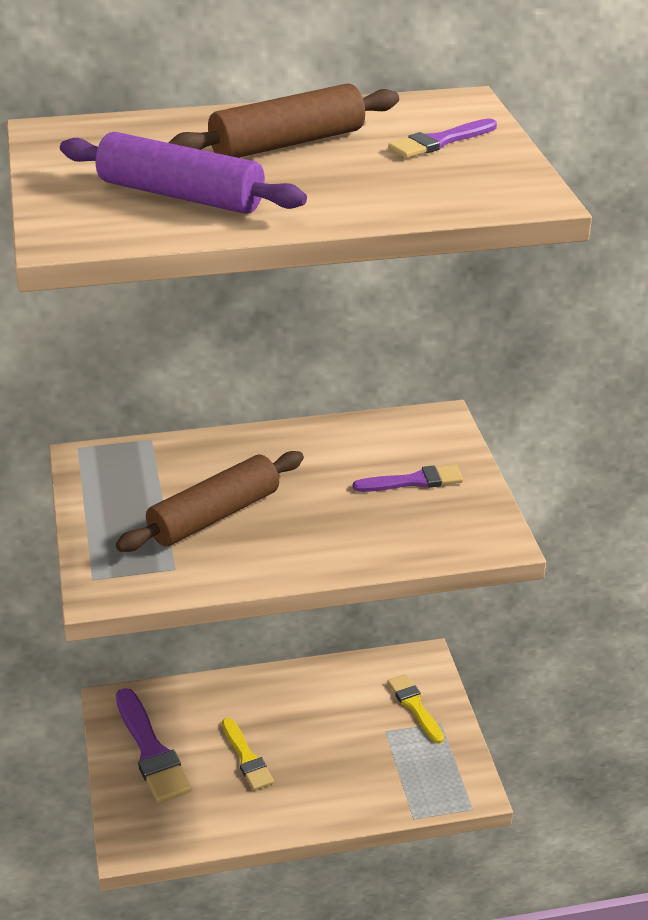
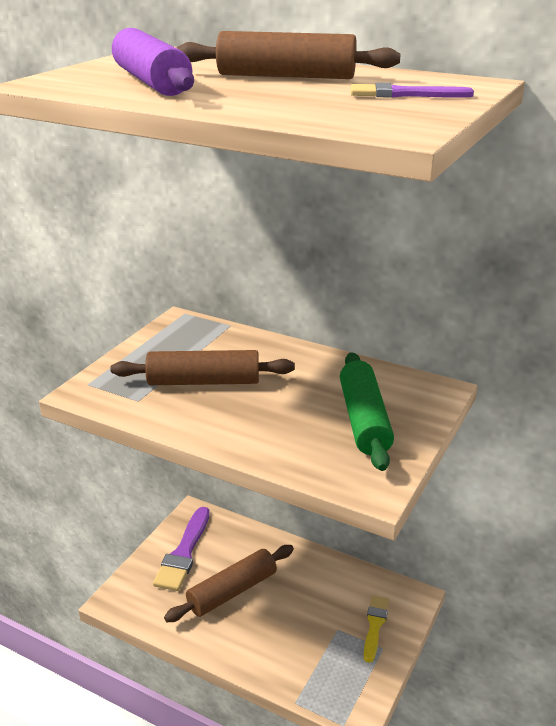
camera: 40 degrees right, 5 degrees down
(247, 758) = (232, 591): yellow brush -> brown rolling pin
(413, 481) = (364, 420): purple brush -> green rolling pin

